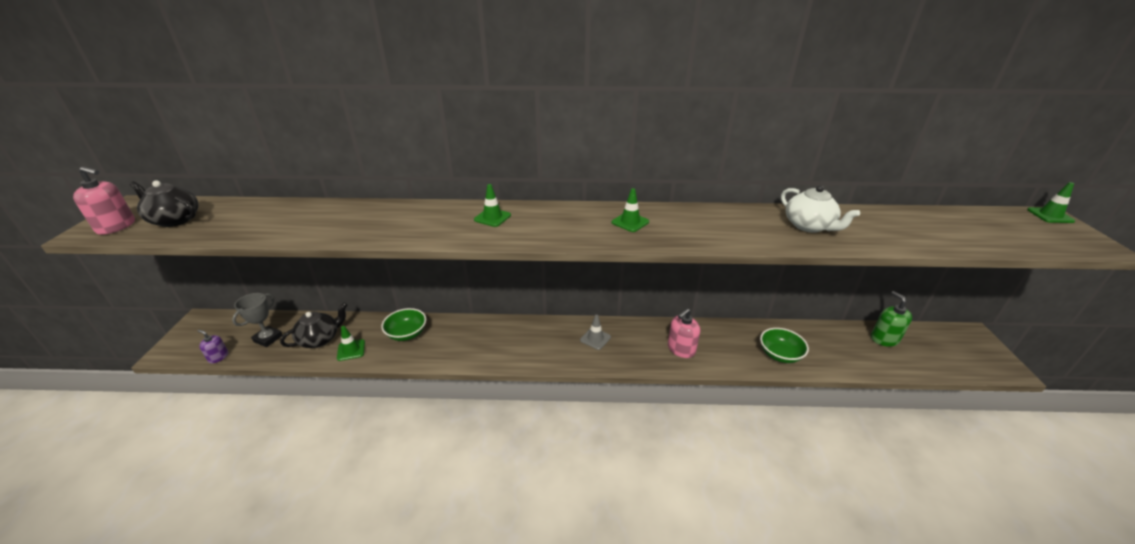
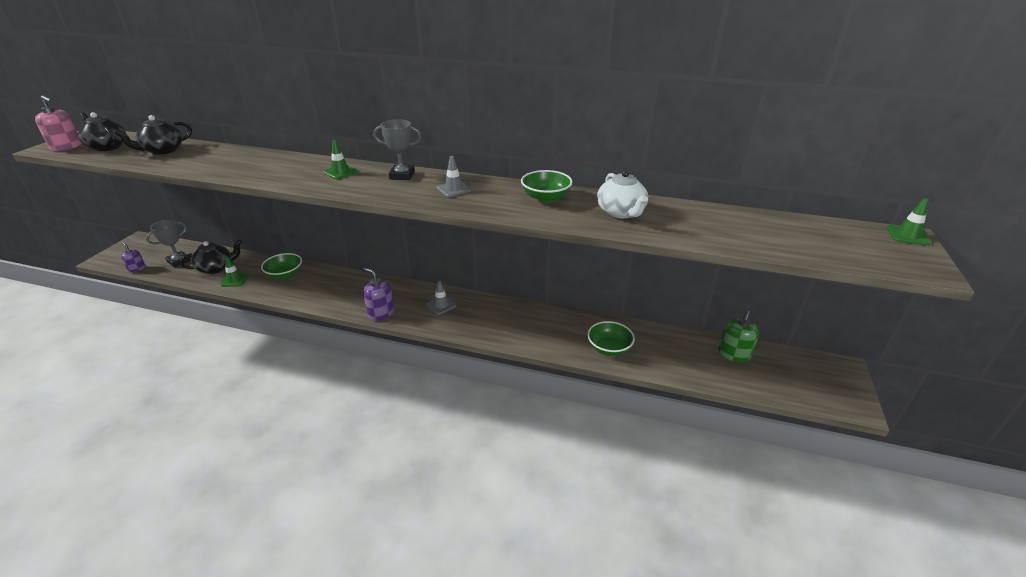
camera: 15 degrees right, 0 degrees up
(254, 216) = (163, 150): none -> black teapot
(539, 359) = (381, 313): none -> purple soap dispenser
(563, 213) = (402, 175): none -> grey trophy
(630, 222) = (453, 189): green traffic cone -> grey traffic cone
(681, 349) = (514, 327): pink soap dispenser -> none
(727, 219) = (545, 198): none -> green bowl
(884, 339) = (733, 354): green soap dispenser -> green soap dispenser turned 150 degrees counterclockwise

